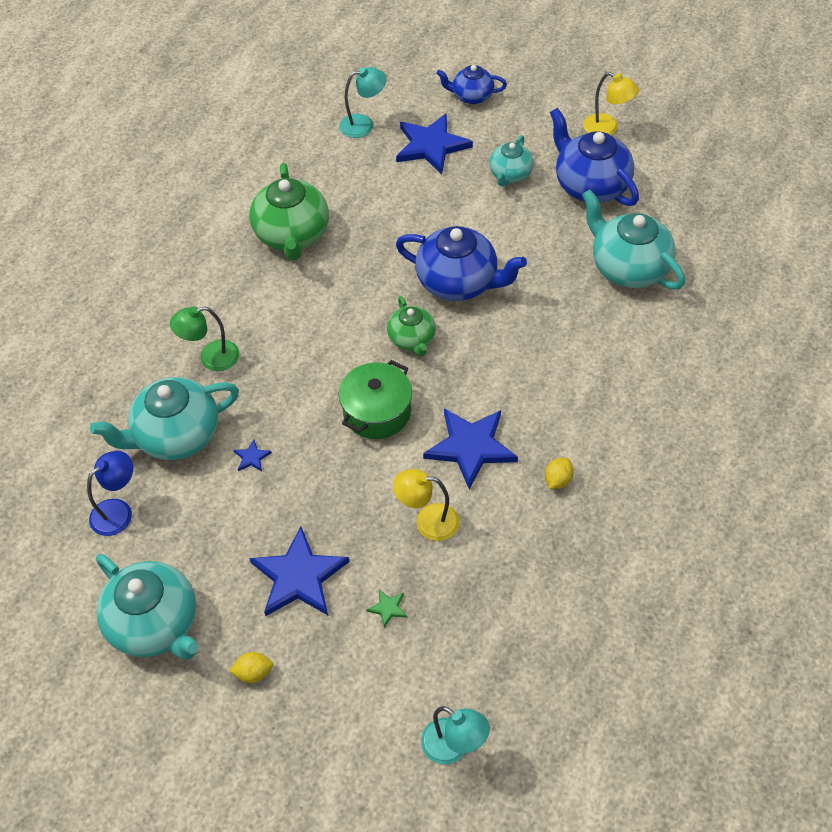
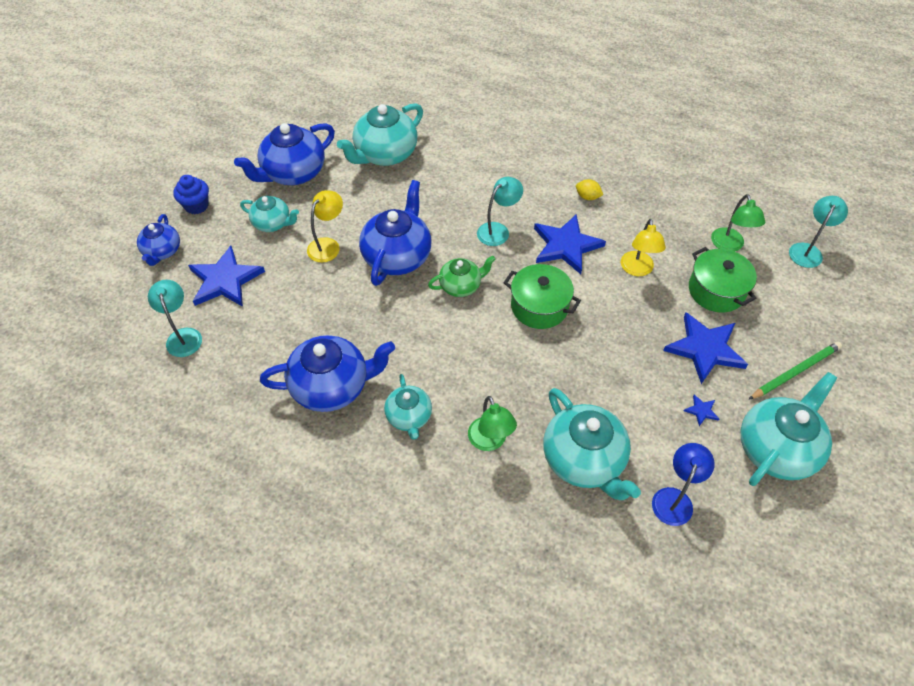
camera: 95 degrees left, 0 degrees up
(118, 511) = (674, 498): blue lamp -> blue lamp turned 75 degrees clockwise
(249, 294) = (409, 417): none -> turquoise teapot
(252, 457) = (598, 394): blue star -> blue star (701, 411)
(253, 673) = (795, 372): yellow lemon -> green pencil
(292, 235) = (332, 386): green teapot -> blue teapot
(388, 608) = (716, 290): green star -> green pot
(466, 642) = (729, 245): none -> green lamp
(498, 378) = (498, 230): none -> turquoise lamp
(536, 112) = (196, 206): none -> blue cupcake
(607, 129) = (227, 161): yellow lamp -> yellow lamp (328, 245)

